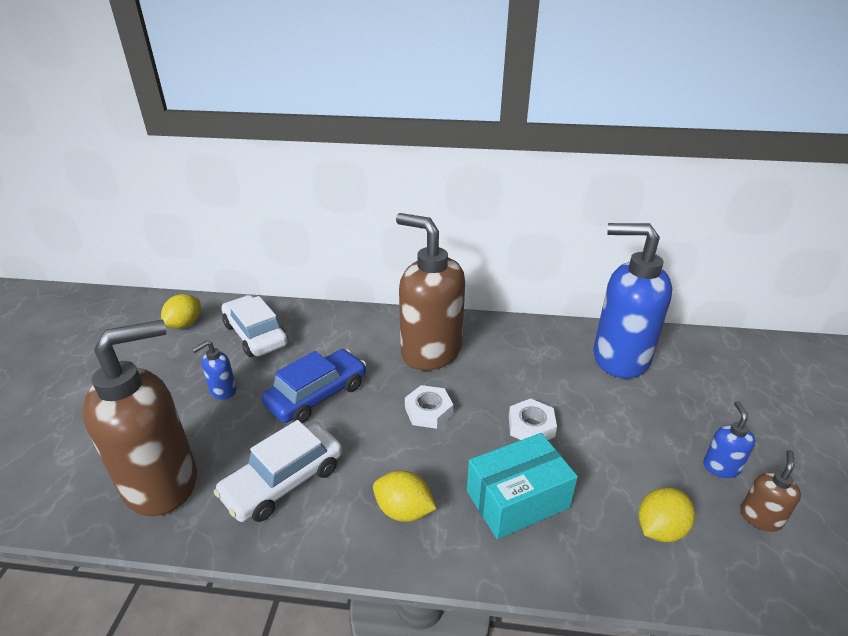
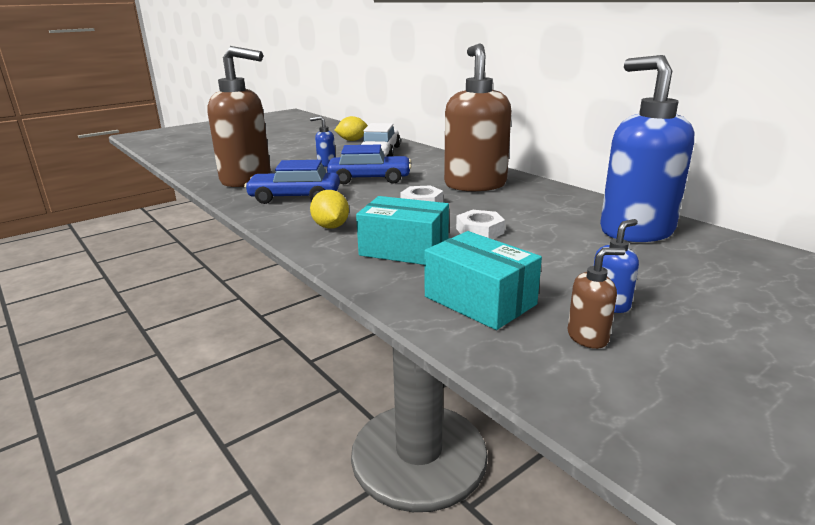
camera: 45 degrees right, 10 degrees down
(284, 481) = (295, 197): white car -> blue car
(660, 529) = (479, 300): yellow lemon -> turquoise box

